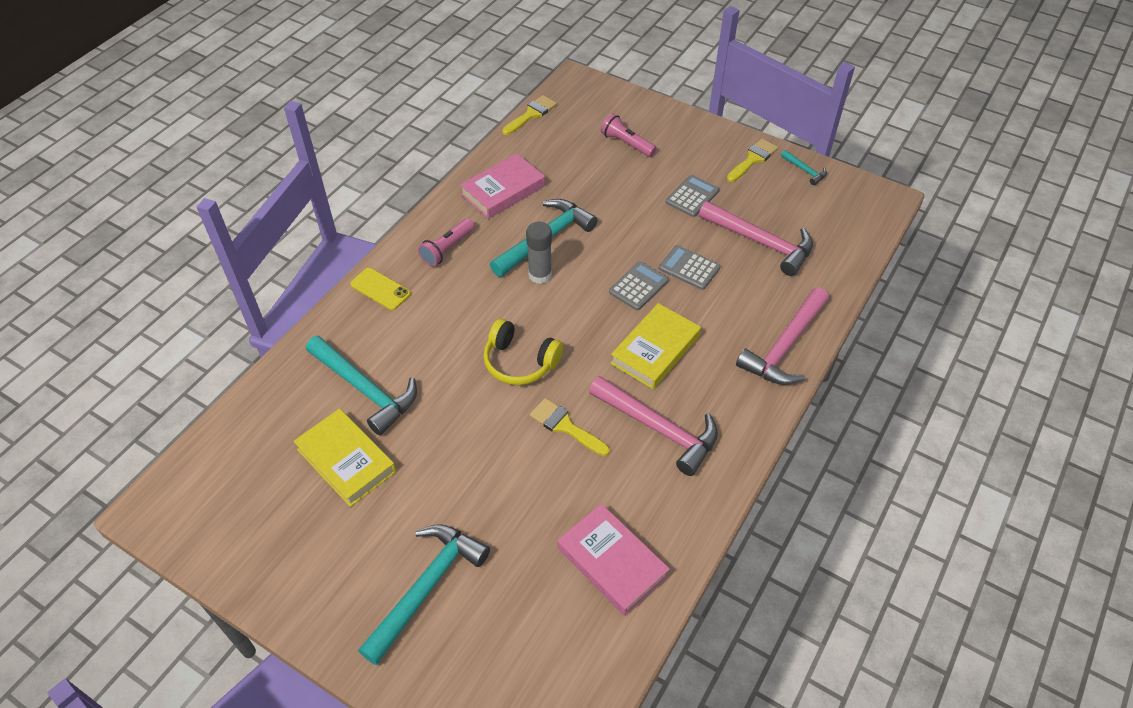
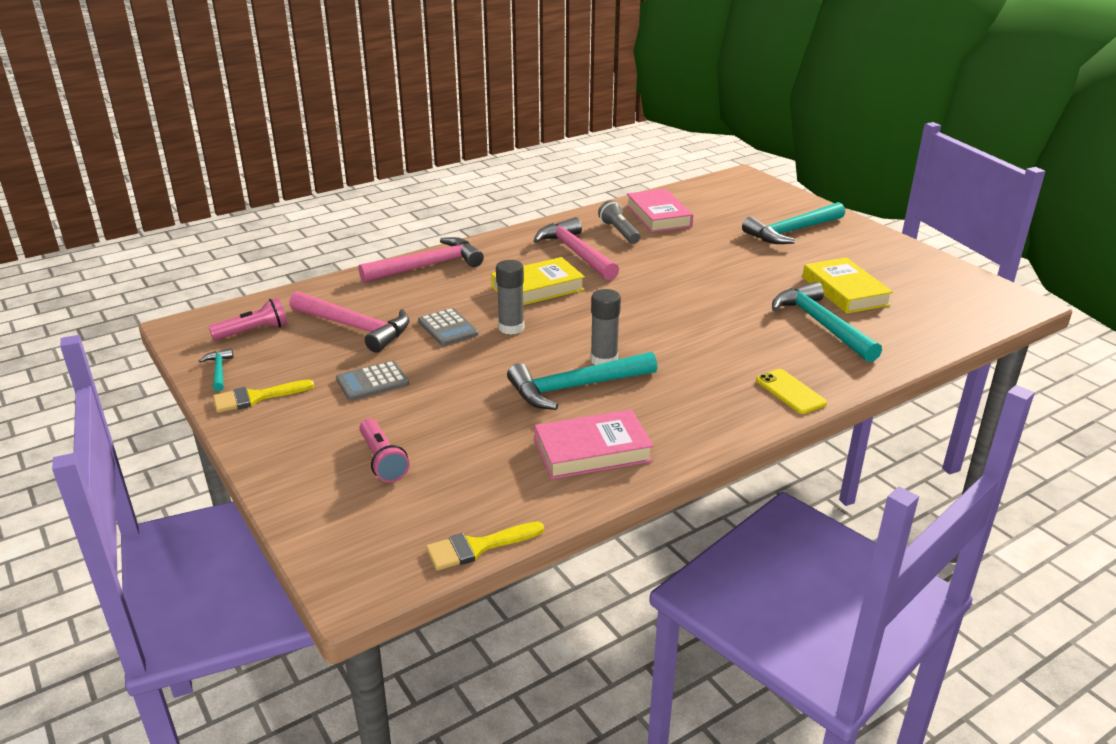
camera: 155 degrees left, 20 degrees down
(447, 249) = (697, 408): pink flashlight -> pink flashlight (253, 331)
(520, 362) = (665, 308): yellow headphones -> none
(565, 426) = (649, 269): yellow brush -> none
(638, 286) = (511, 328): grey calculator -> grey glue stick
(638, 496) = (619, 232): none -> grey flashlight
(761, 242) = (355, 327): pink hammer -> pink hammer turned 150 degrees clockwise

